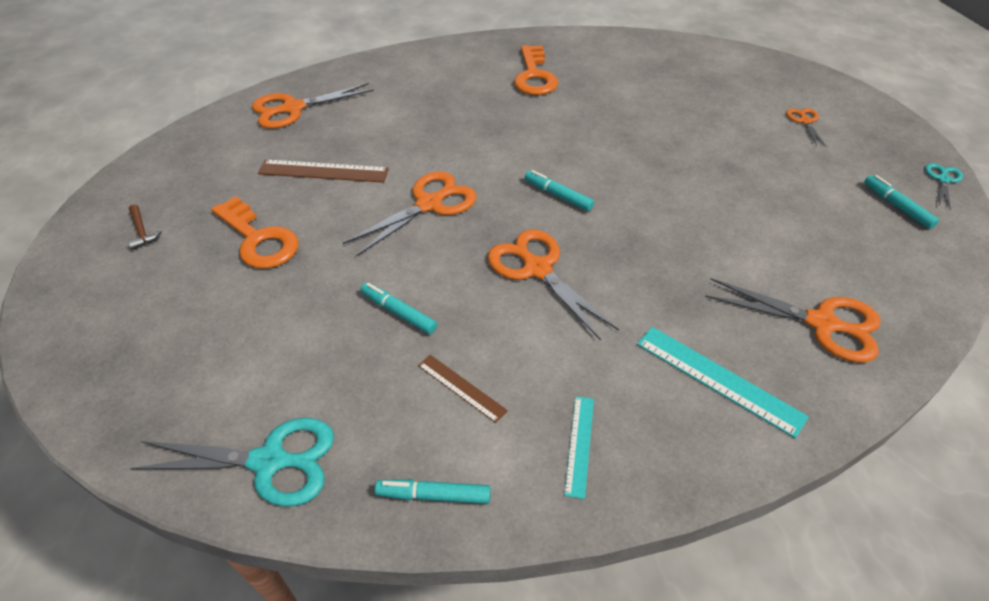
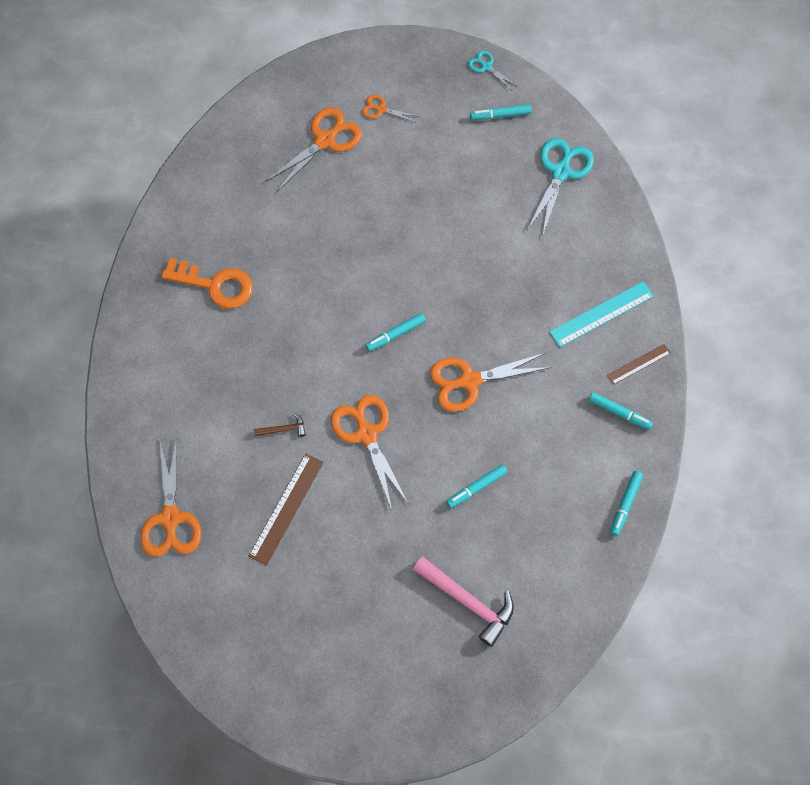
camera: 70 degrees left, 20 degrees up
(142, 231) = (309, 670): brown hammer -> brown hammer (283, 429)
(241, 344) = (468, 601): none -> pink hammer
(259, 239) = (357, 575): orange key -> none
(270, 461) = (571, 594): turquoise scissors -> turquoise scissors (560, 172)
(461, 388) = (556, 466): brown ruler -> brown ruler (638, 364)
(579, 445) = (619, 413): turquoise ruler -> turquoise marker
(822, 323) = (582, 230): orange scissors -> orange scissors (325, 140)

